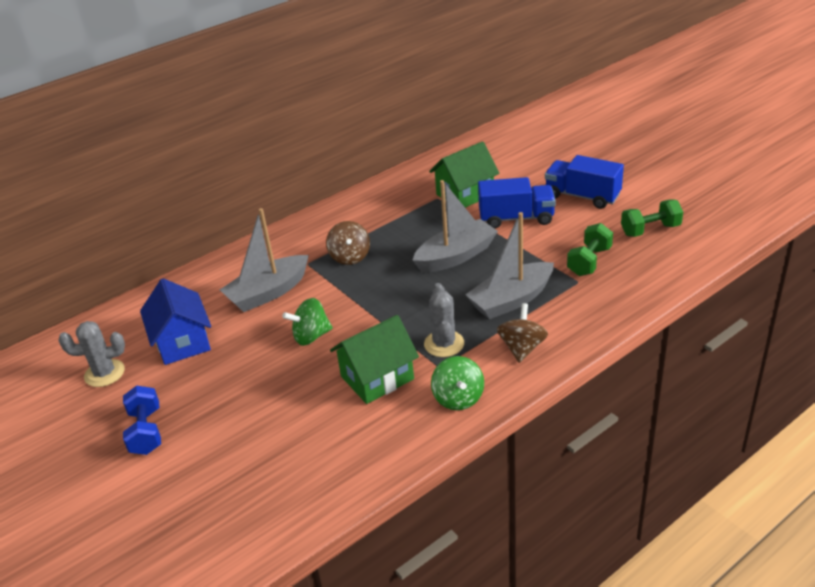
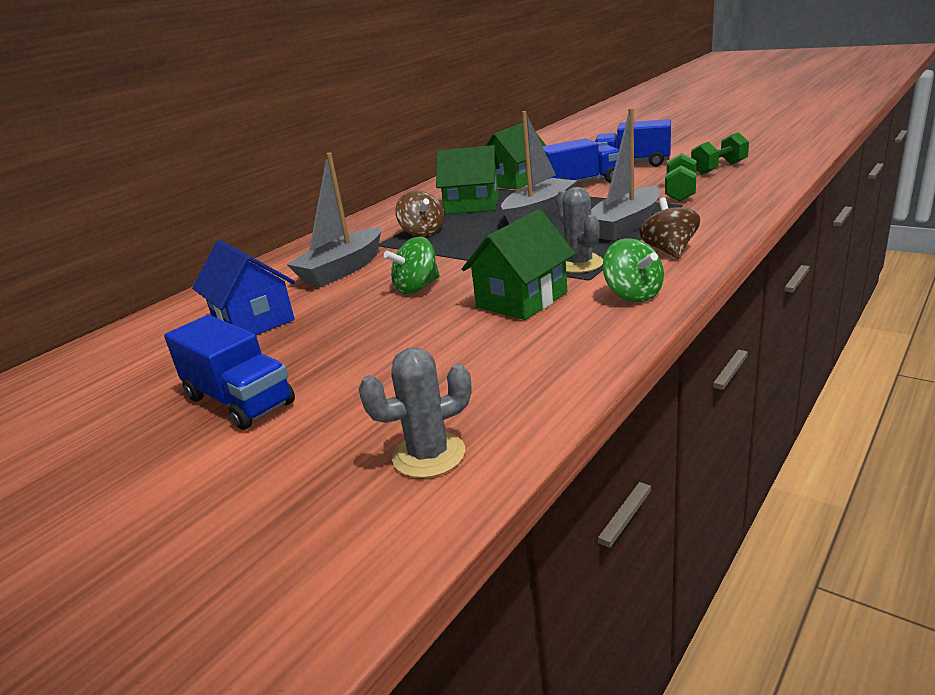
camera: 15 degrees left, 10 degrees down
(104, 373) = (156, 364): grey cactus -> grey cactus (429, 455)
(146, 432) = (239, 401): blue dumbbell -> blue truck
(409, 225) = (472, 205): none -> green house

